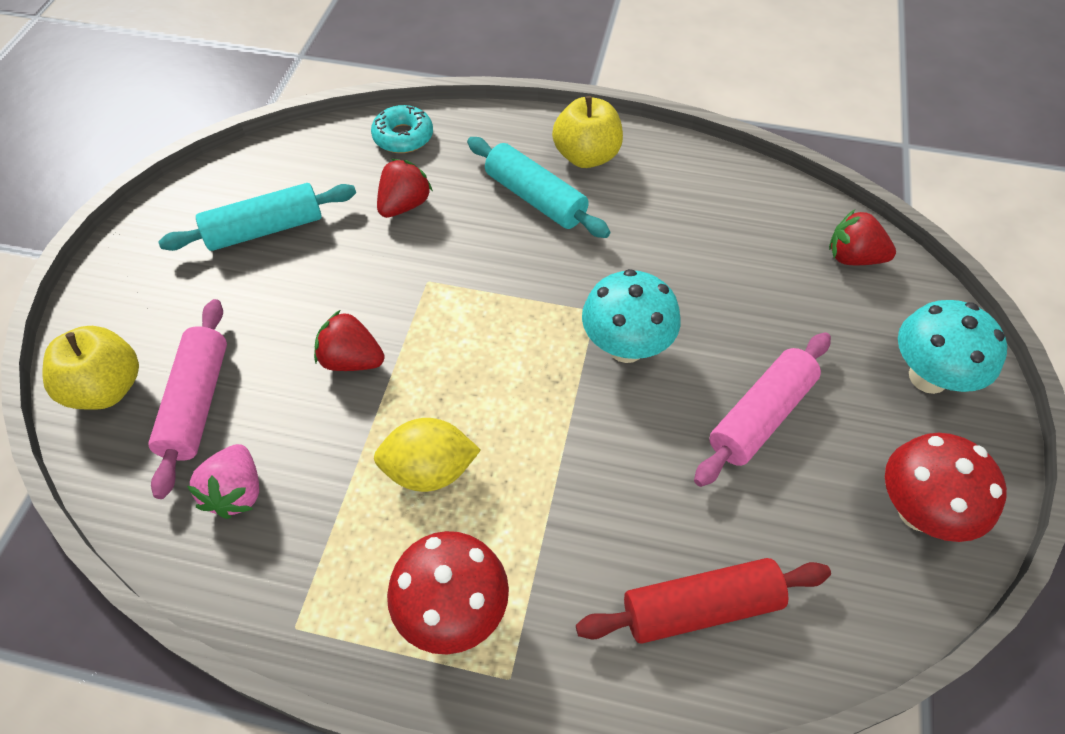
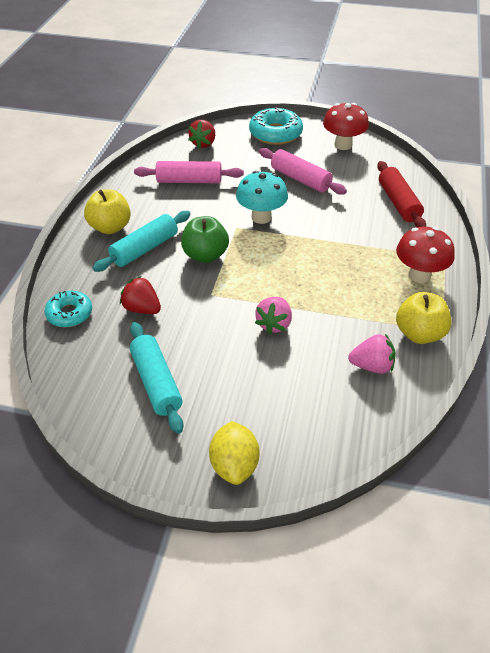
camera: 90 degrees left, 10 degrees down
(107, 388) = (304, 451): yellow apple -> yellow apple (419, 334)
(196, 403) = (312, 397): pink rolling pin -> pink rolling pin (189, 181)
(351, 360) = (274, 324): red strawberry -> pink strawberry
(429, 470) = (345, 287): yellow lemon -> yellow lemon (234, 465)
(519, 271) = (205, 255): none -> green apple
(928, 377) = (275, 133): turquoise mushroom -> turquoise donut

